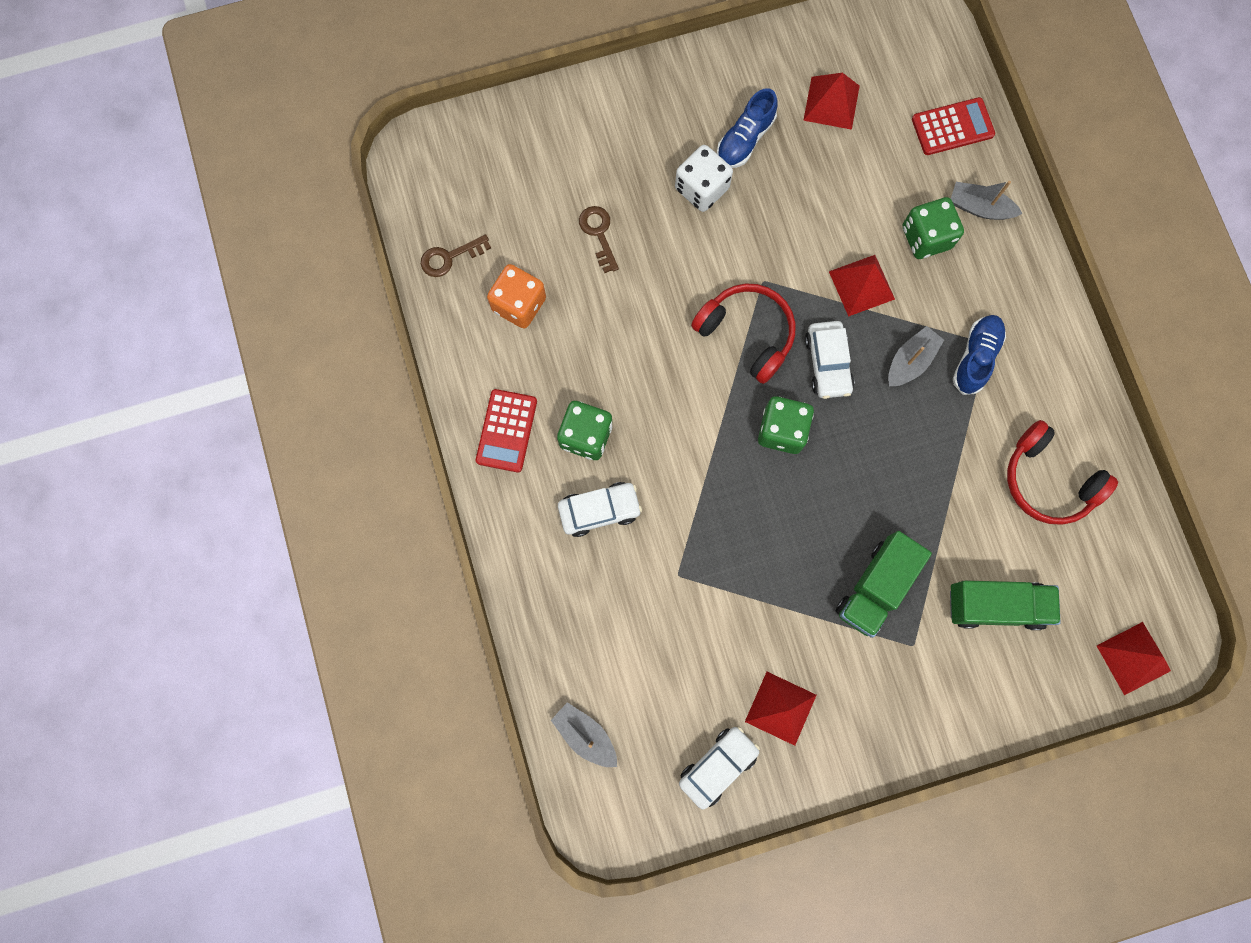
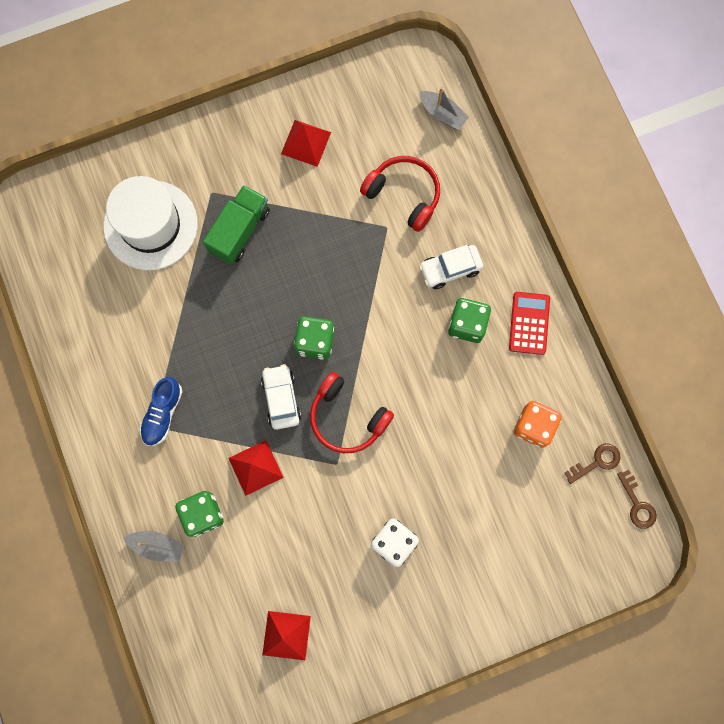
camera: 175 degrees right, 0 degrees up
(598, 234) = (476, 493): brown key -> brown key (637, 504)
(718, 766) = (348, 102): white car -> none
(745, 139) = (360, 592): blue shoe -> none
(910, 361) = (215, 406): grey boat -> none
(952, 127) = (179, 621): red calculator -> none
(995, 606) = (150, 225): green truck -> white hat
(1048, 480) = (108, 321): red headphones -> red headphones (403, 195)
(1133, 658) = (51, 197): red pyramid -> none

